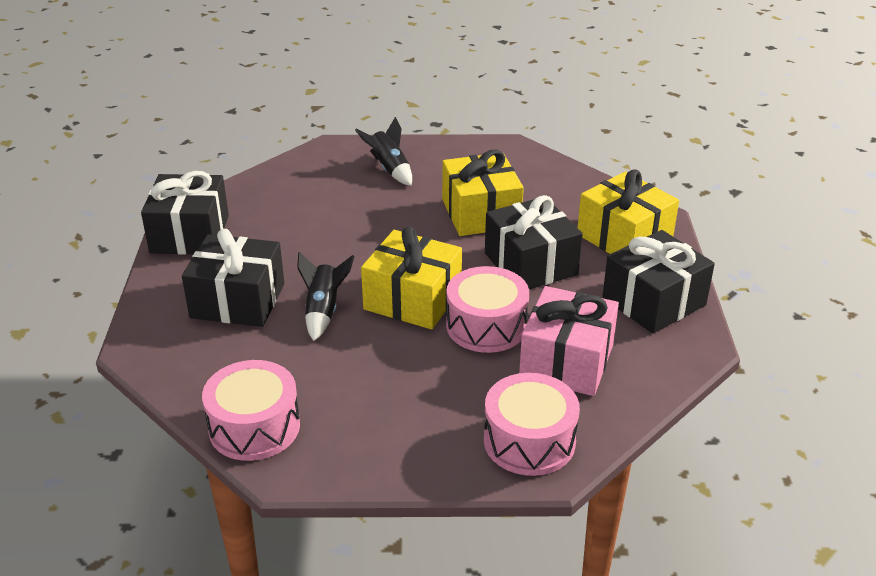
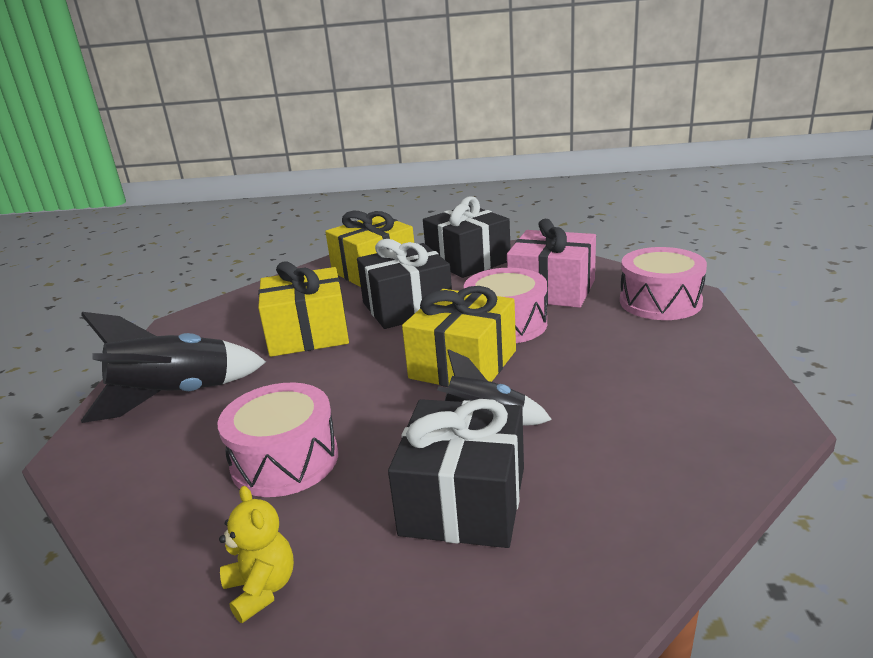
camera: 85 degrees left, 10 degrees down
(190, 234) = (262, 589): black gift -> yellow teddy bear
(254, 427) = (719, 451): pink drum -> pink drum (285, 460)
(389, 169) = (175, 397): black rocket -> black rocket, size x1.65

